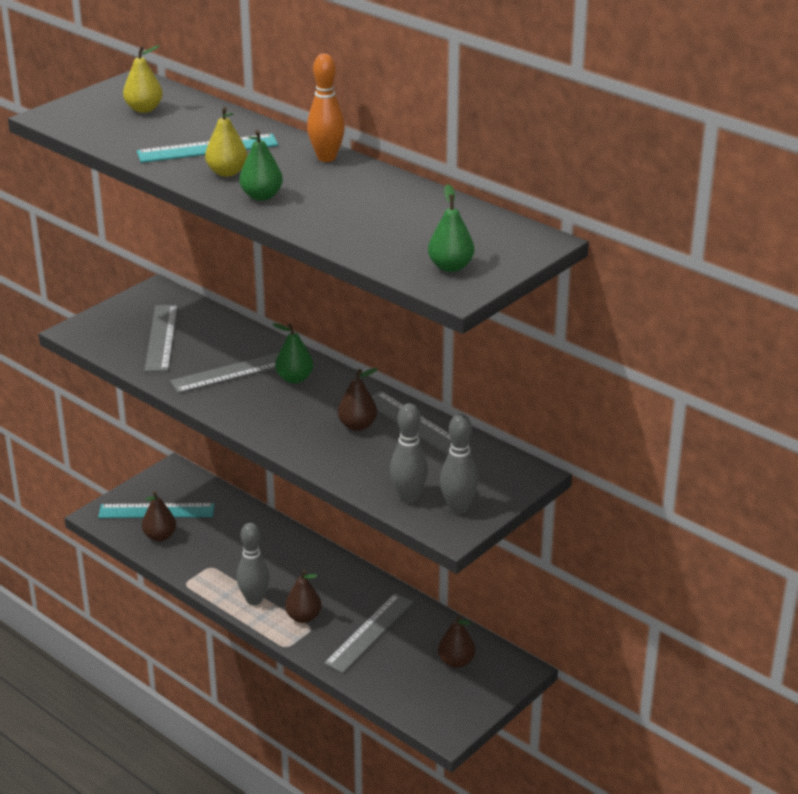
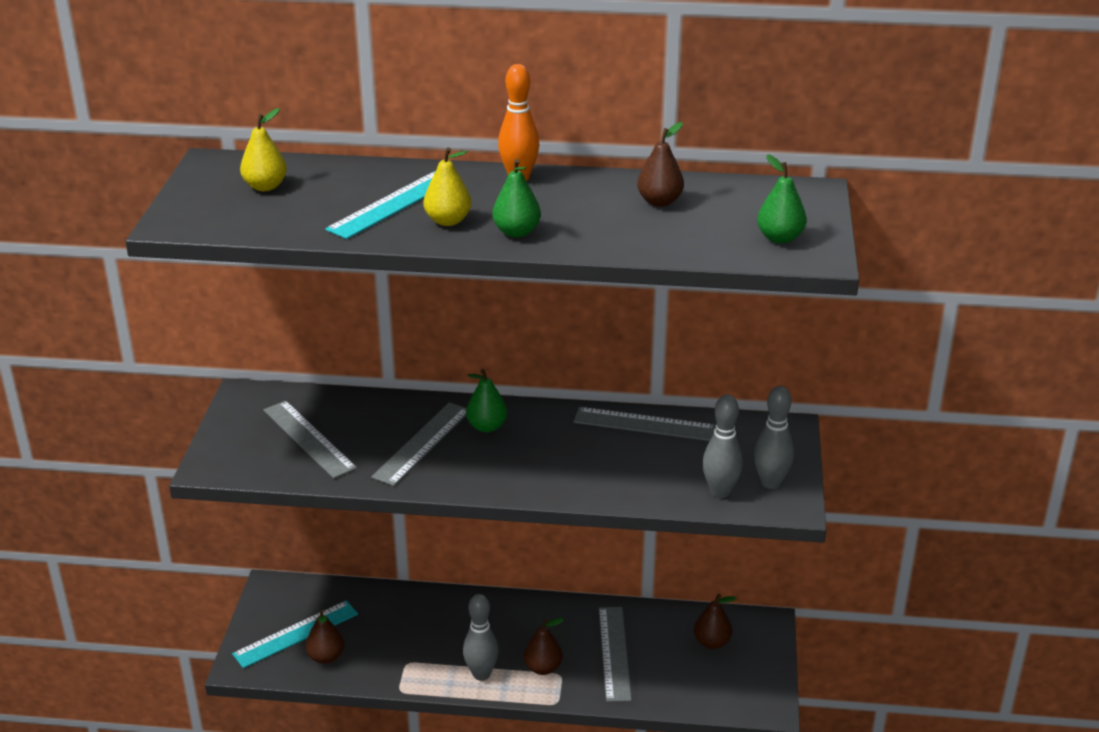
camera: 35 degrees left, 0 degrees up
(357, 426) = (597, 446): brown pear -> brown pear (659, 202)

